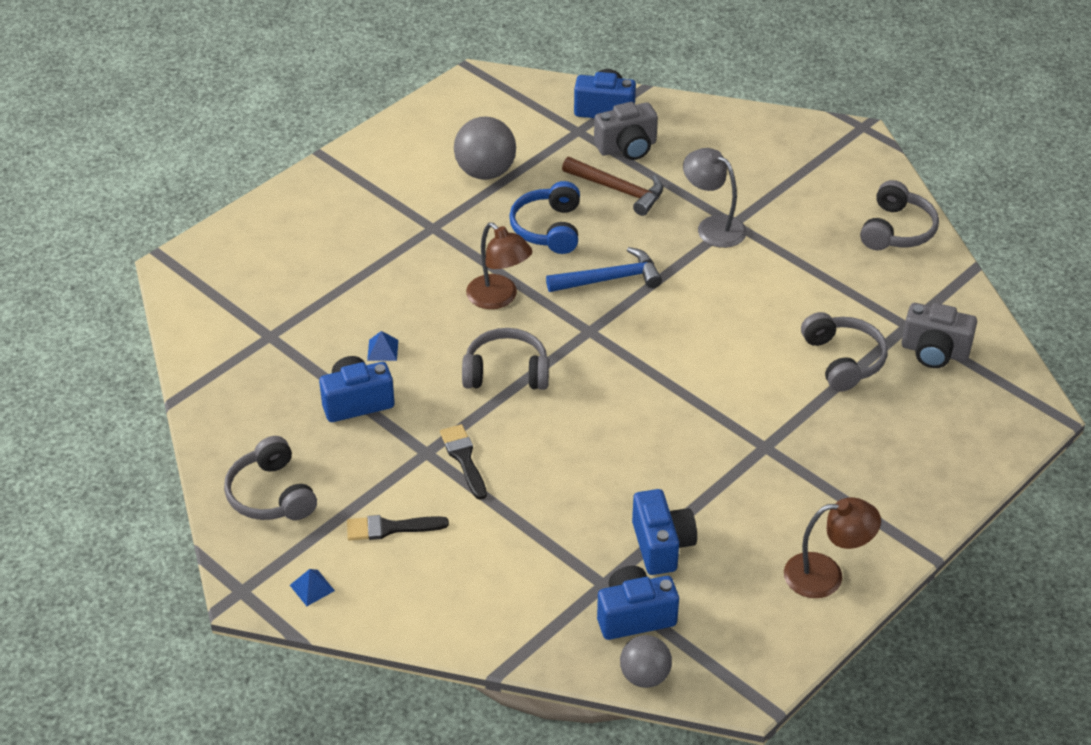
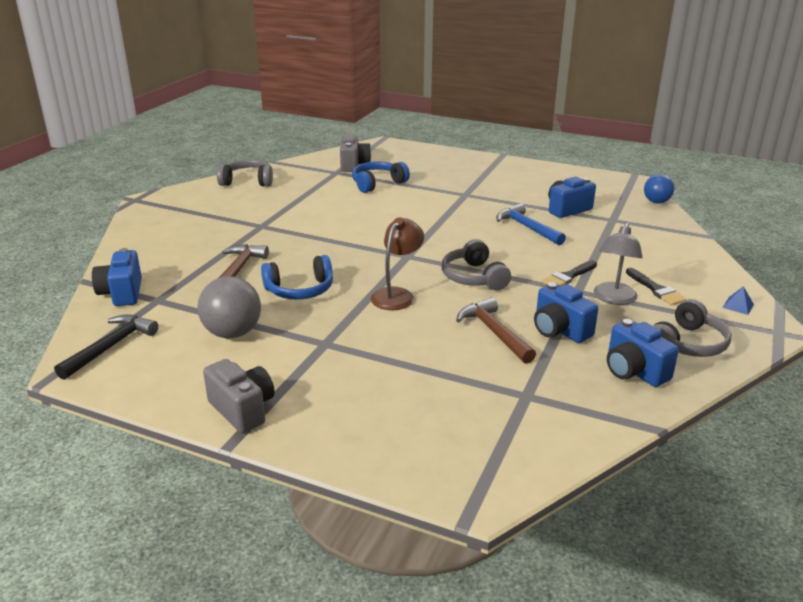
camera: 110 degrees left, 15 degrees down
(382, 350) = (494, 332): blue pyramid -> brown hammer
(502, 100) = (111, 347): none -> black hammer
(610, 279) = (347, 257): blue hammer -> blue hammer (527, 227)
(627, 147) = (178, 275): grey camera -> grey camera (242, 410)
(634, 616) = (623, 209): blue camera -> blue camera (634, 371)
(644, 676) = (656, 202): grey ball -> blue ball
(713, 226) = (269, 231): grey lamp -> grey lamp (613, 299)
(826, 575) = (540, 173): brown lamp -> none
(843, 360) = (377, 184): grey headphones -> blue headphones

